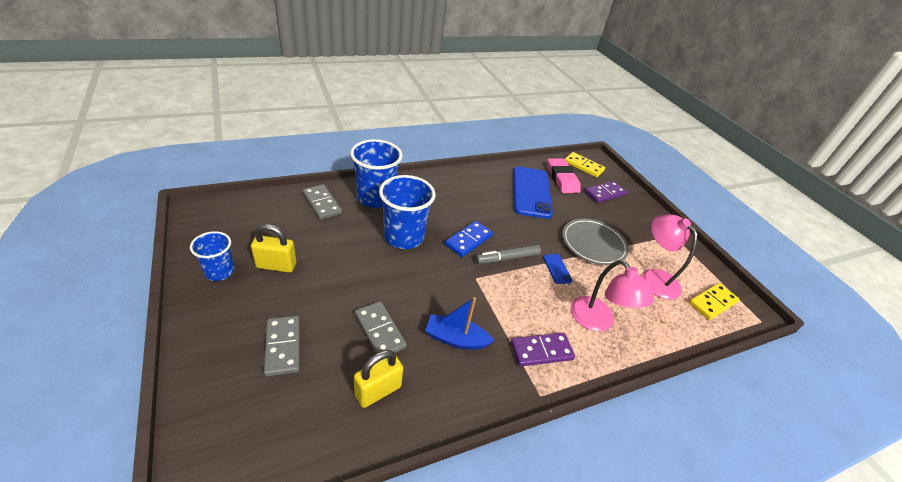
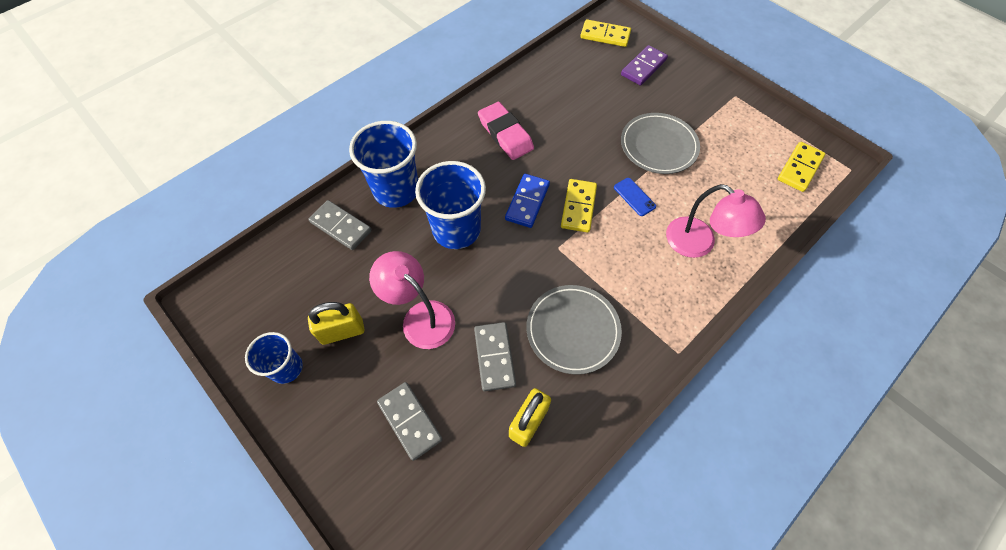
camera: 15 degrees left, 20 degrees up
(380, 331) = (494, 357): grey domino -> grey domino turned 45 degrees clockwise
(455, 339) = (572, 330): blue boat -> grey plate
(507, 258) = (578, 207): grey marker -> yellow domino
(531, 192) = (564, 102): blue phone -> none
(541, 351) = (659, 304): purple domino -> none
(562, 178) = (588, 65): pink eraser -> pink eraser (505, 134)
(654, 277) = (734, 162): pink lamp -> pink lamp (420, 317)

